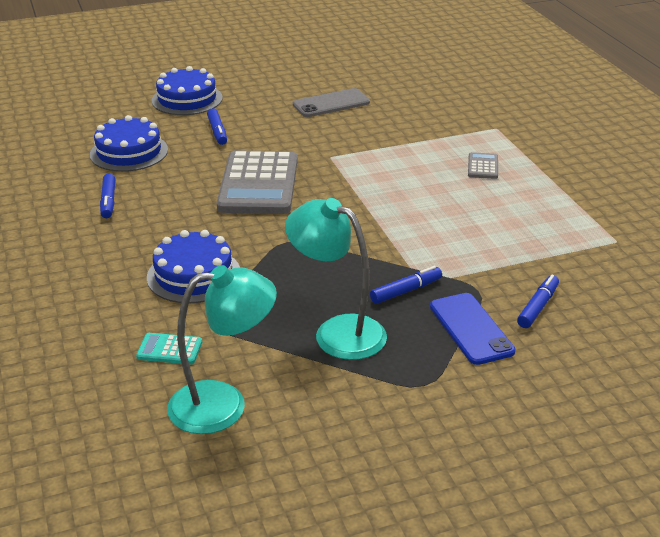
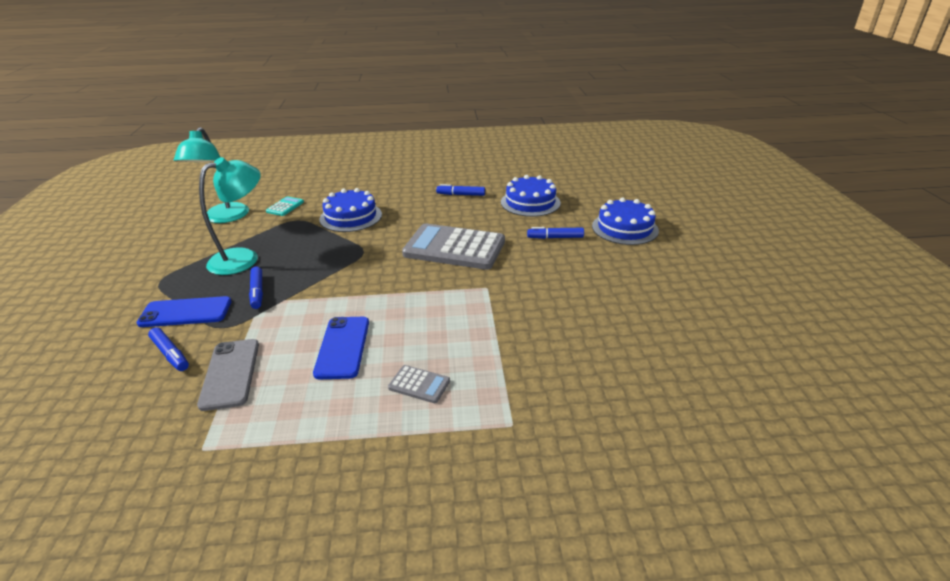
camera: 105 degrees right, 0 degrees up
(331, 104) = (606, 303): grey phone -> grey phone (230, 374)
(462, 211) = (342, 347): none -> blue phone

